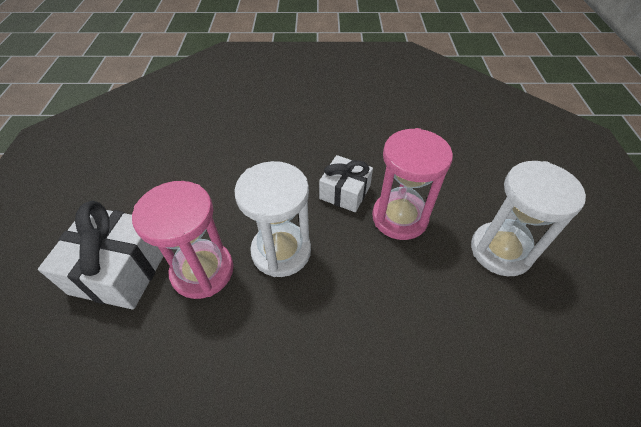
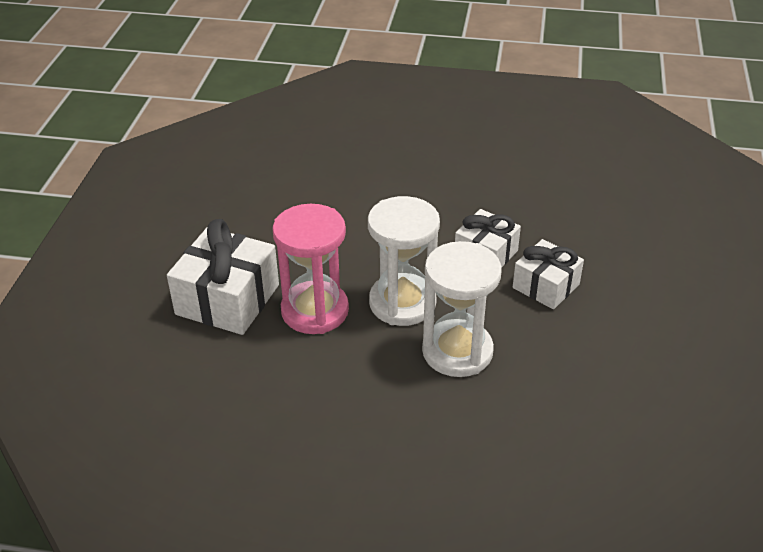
camera: 10 degrees right, 10 degrees down
(399, 217) = (546, 286): pink hourglass -> white gift
(500, 250) = (656, 331): white hourglass -> white hourglass (457, 351)

